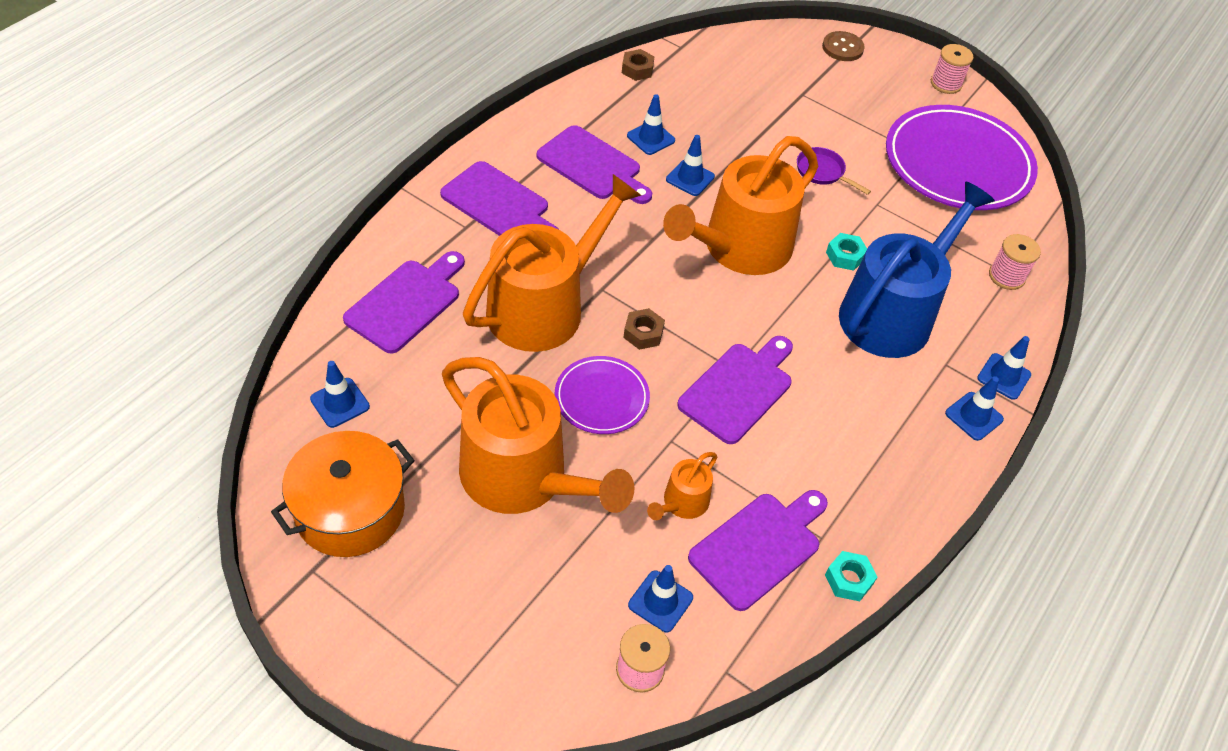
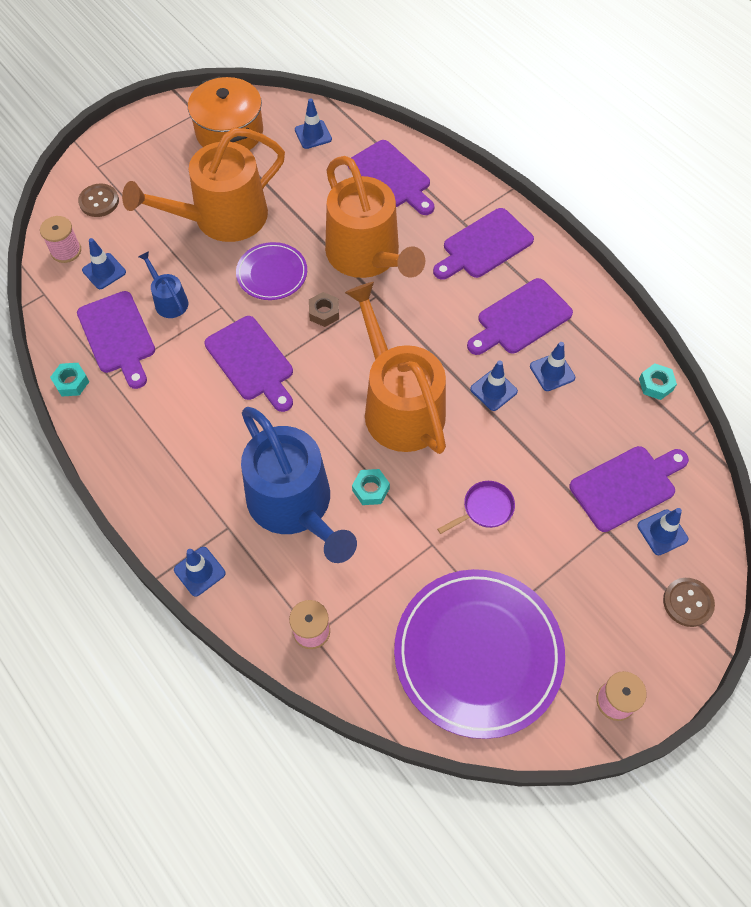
camera: 110 degrees right, 10 degrees up
(531, 655) = (99, 201): none -> brown button
(637, 69) = (656, 384): brown nut -> turquoise nut
(682, 503) = (169, 301): orange watering can -> blue watering can
(753, 84) = (626, 486): none -> purple cutting board
(974, 416) = (169, 527): blue traffic cone -> blue traffic cone (662, 532)

